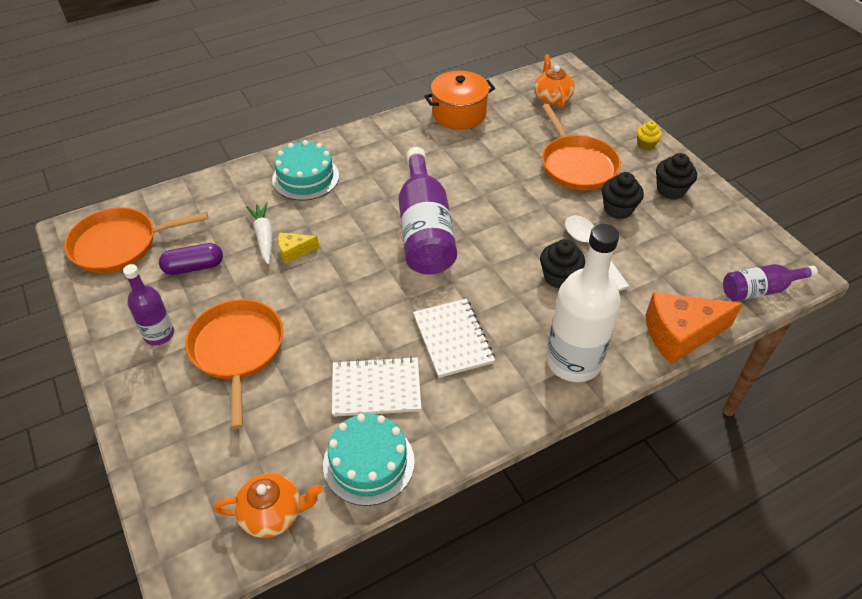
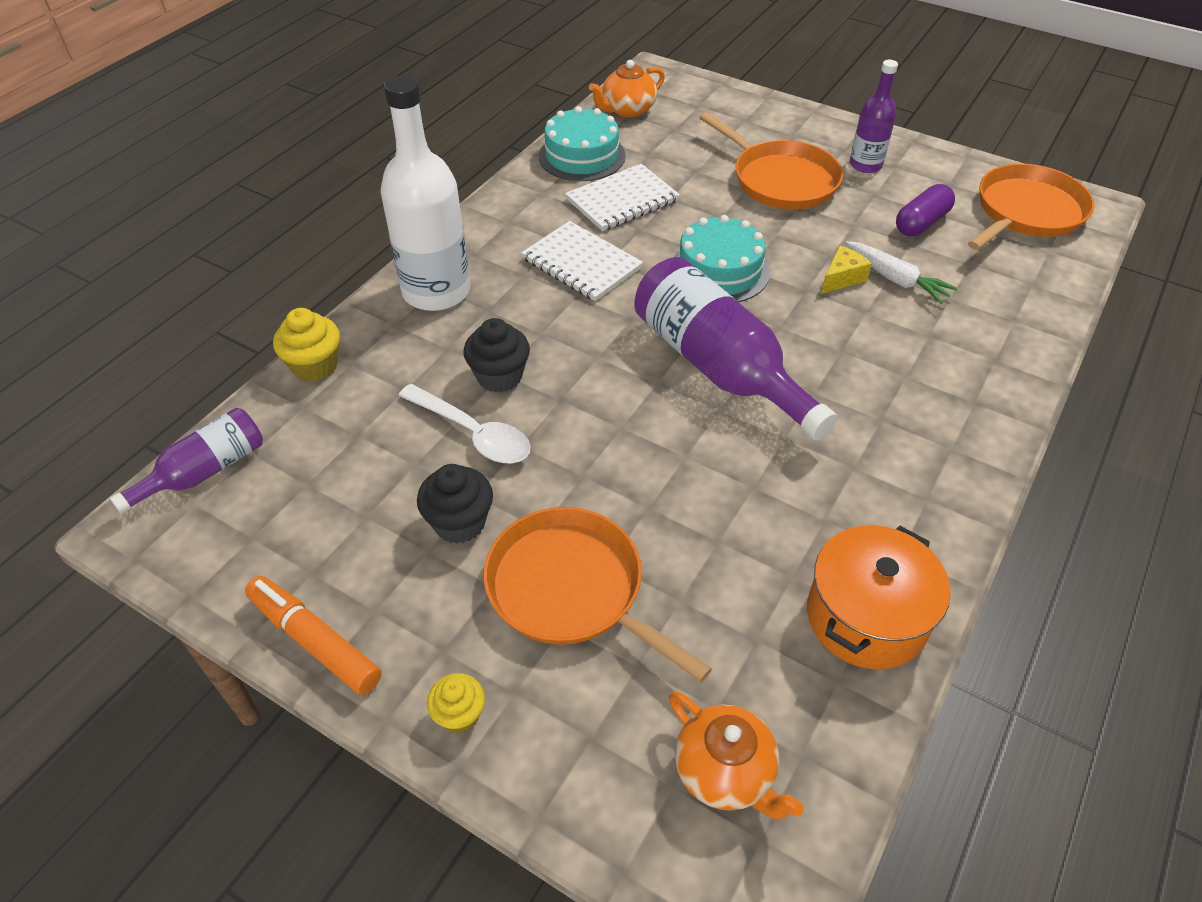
camera: 150 degrees right, 0 degrees up
(305, 177) = (951, 372): turquoise cake -> turquoise cake (719, 271)
(670, 190) = (378, 608): black cupcake -> none
(680, 334) = (315, 366): orange cheese -> yellow cupcake
(704, 189) = (314, 641): none -> orange marker

